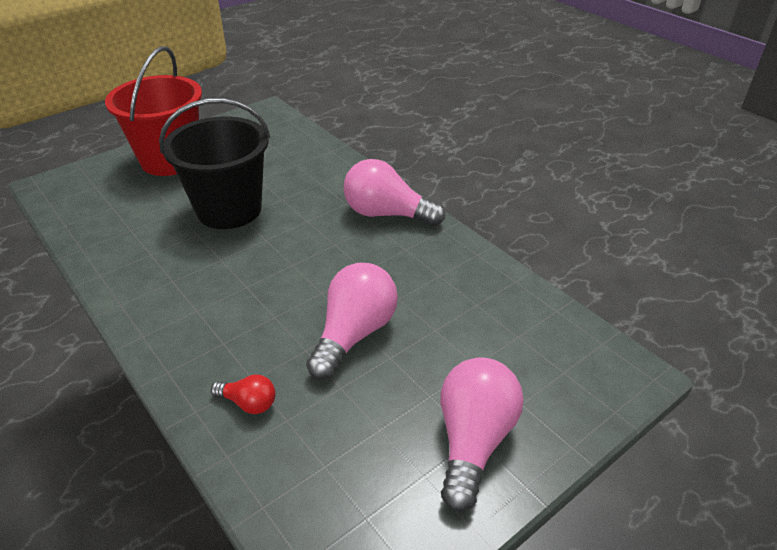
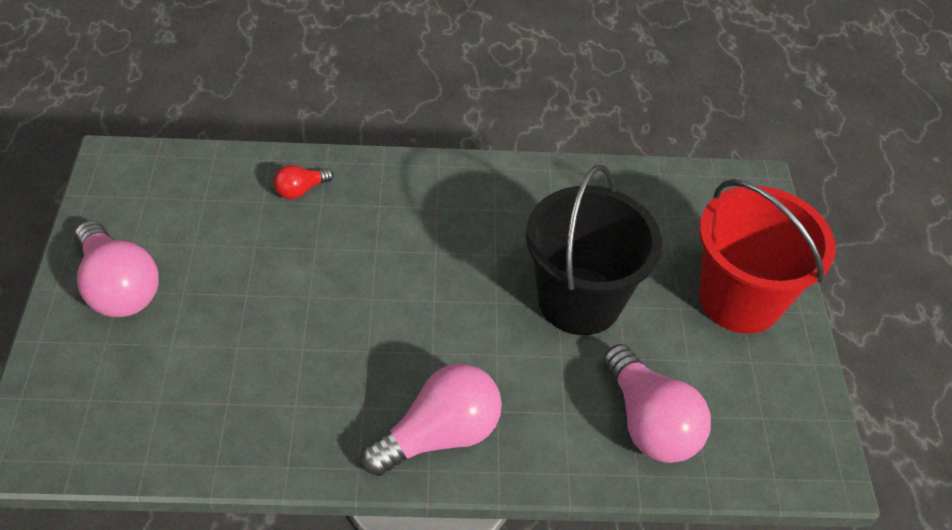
camera: 125 degrees right, 10 degrees up
(354, 334) = (296, 288): pink light bulb -> pink light bulb (649, 422)

